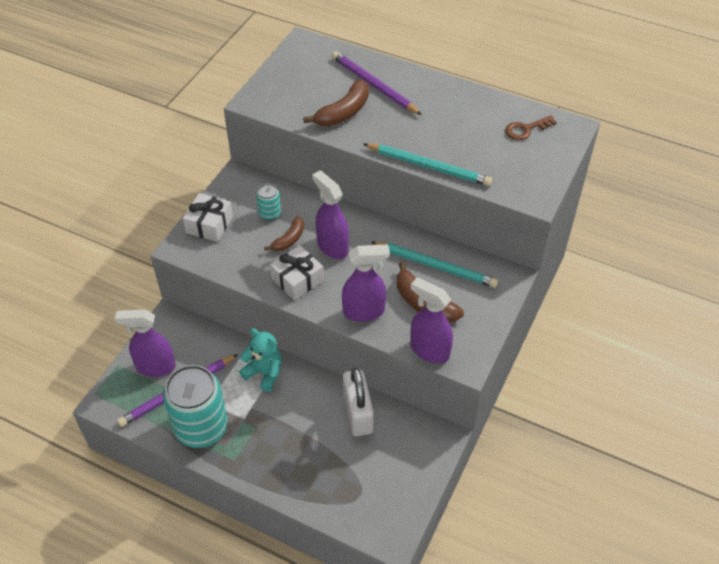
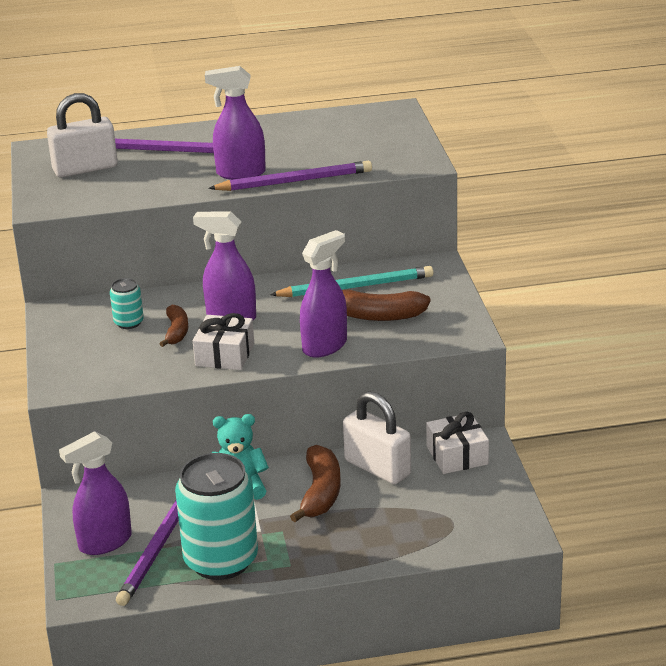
camera: 35 degrees left, 20 degrees down
(209, 224) = (69, 358): white gift -> white gift (457, 455)
(312, 78) = (85, 169): none -> white padlock
(343, 112) = (154, 179): brown banana -> brown banana (320, 493)
(429, 166) = (295, 181): turquoise pencil -> purple pencil
(429, 350) = (424, 343): purple spray bottle -> purple spray bottle (240, 173)
(526, 129) = (354, 125): brown key -> none

